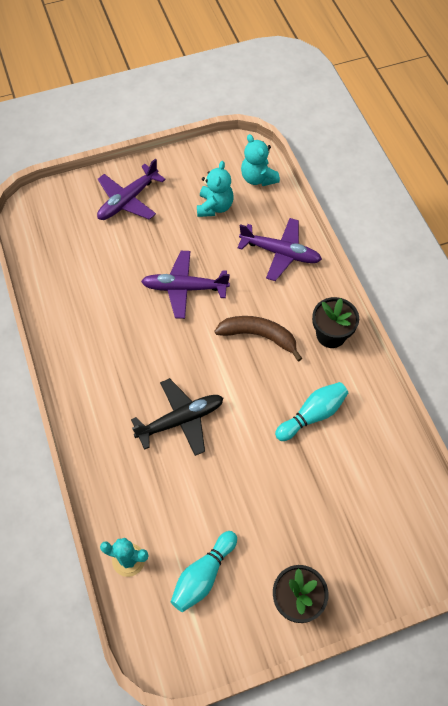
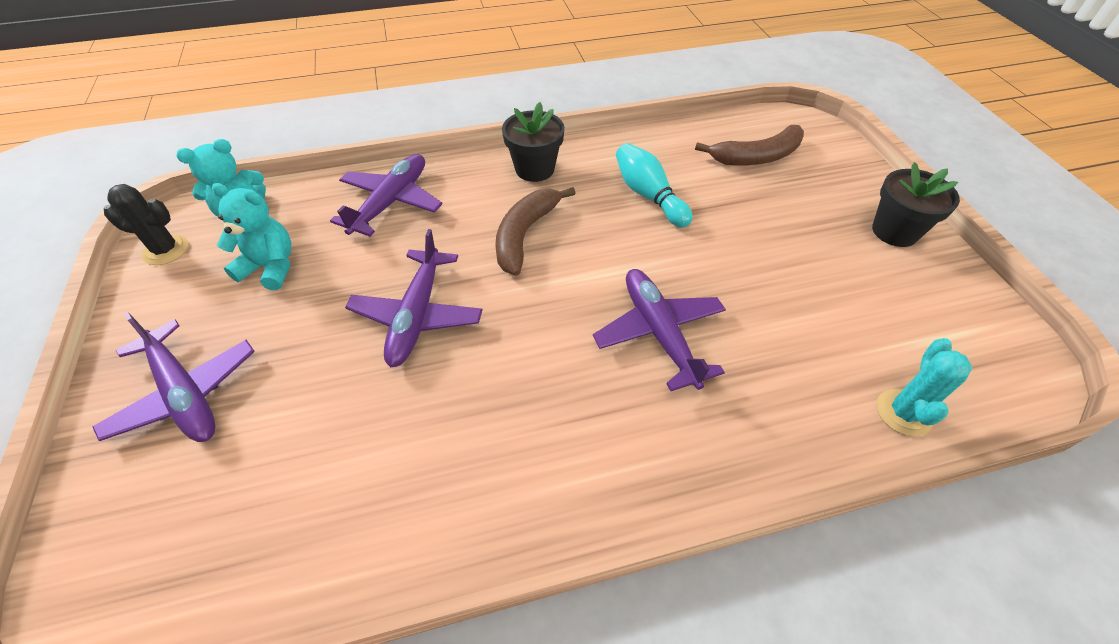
camera: 85 degrees left, 10 degrees down
(180, 420) = (659, 333): black plane -> purple plane
(203, 575) = (895, 319): turquoise bowling pin -> none
(223, 153) = (166, 250): none -> black cactus
(377, 503) = (757, 157): none -> brown banana

